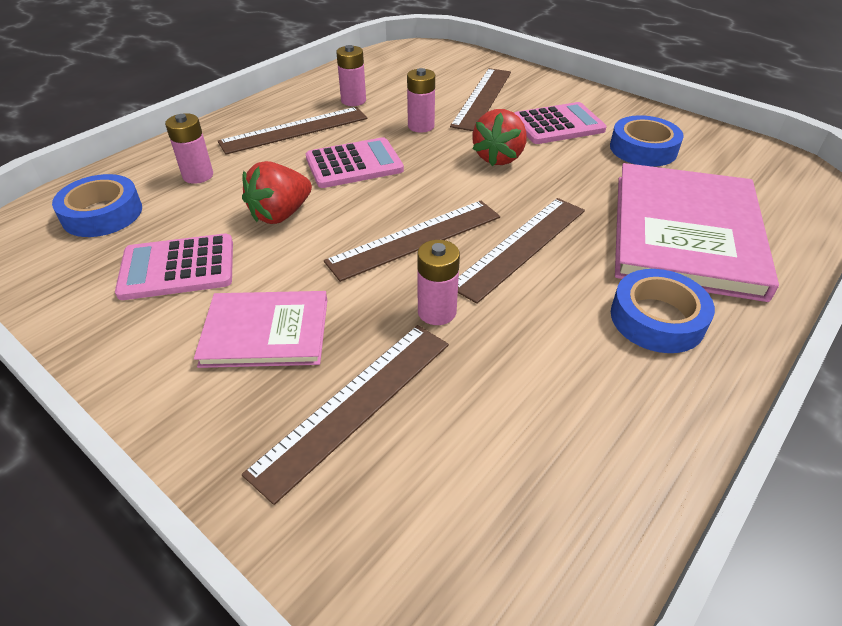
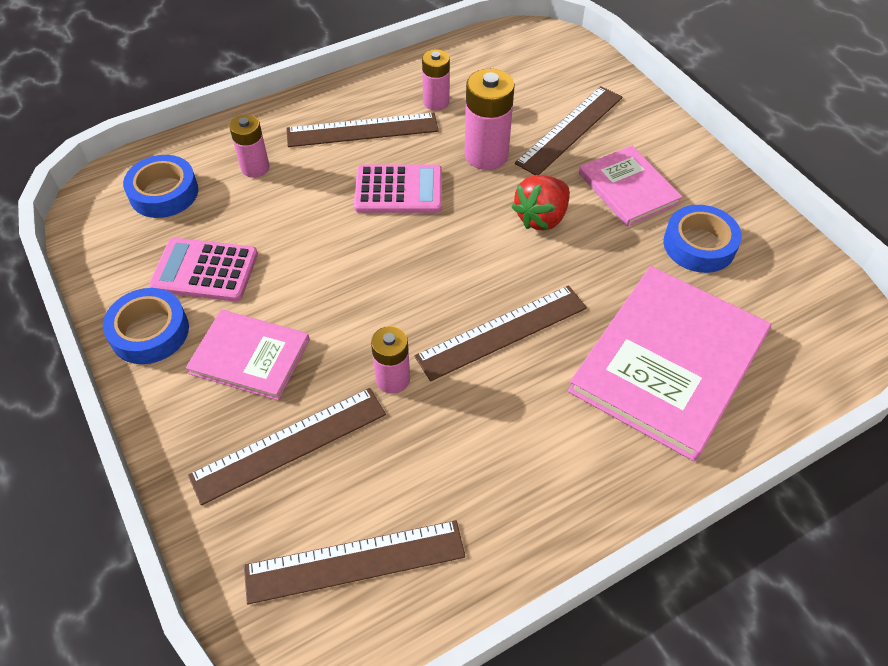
camera: 20 degrees right, 10 degrees up
(280, 214) = (308, 234): red strawberry -> none
(416, 239) = (412, 296): brown ruler -> brown ruler (355, 562)
(421, 126) = (486, 155): pink battery -> pink battery, size x1.58
(558, 125) = (628, 188): pink calculator -> pink book
(657, 319) = (578, 445): blue tape -> blue tape (150, 332)

